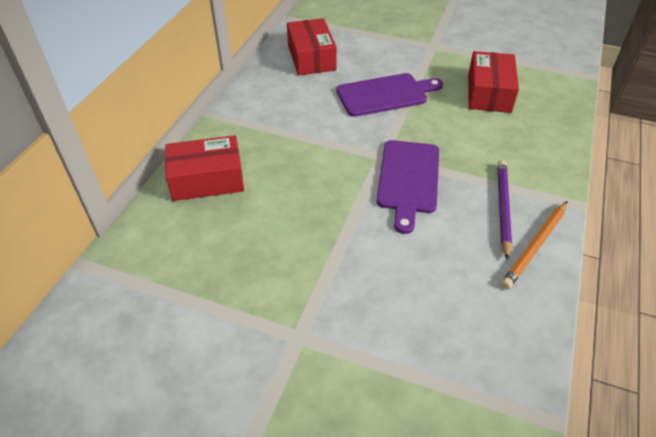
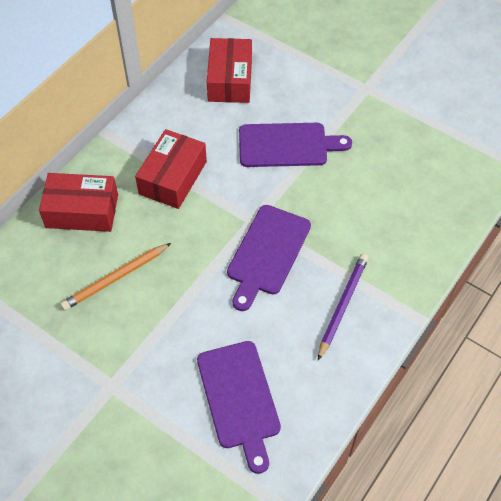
camera: 15 degrees right, 10 degrees up
(445, 316) = (239, 399): none -> purple cutting board
(489, 93) = (396, 166): red box -> red box (173, 178)
(535, 246) = (353, 352): orange pencil -> orange pencil (115, 278)

